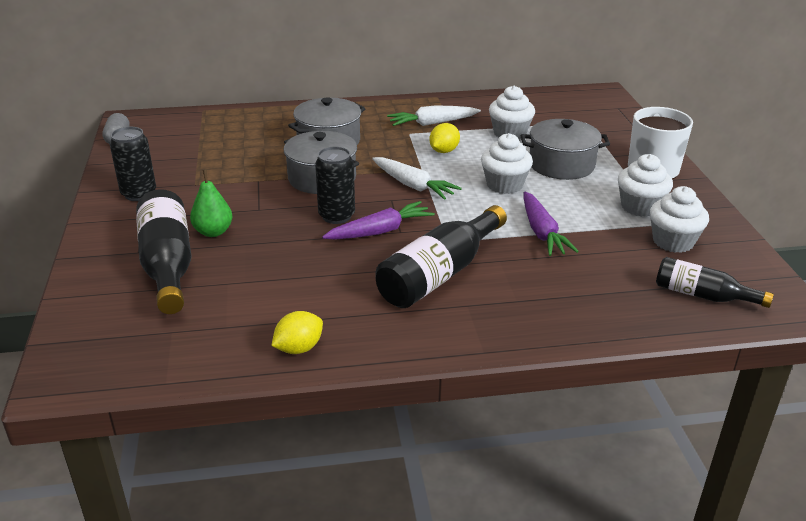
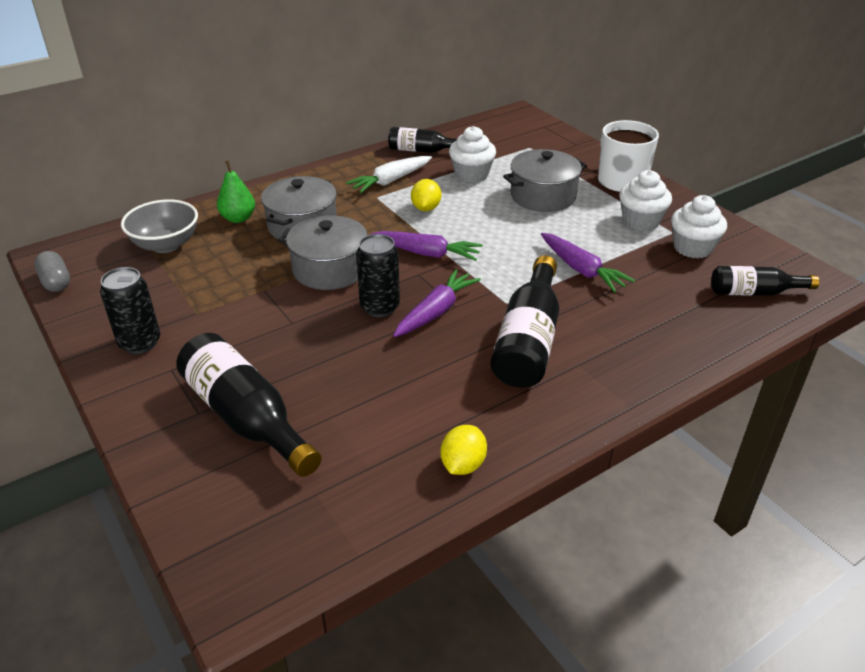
camera: 25 degrees left, 5 degrees up
(213, 232) = (265, 363): green pear -> green pear (238, 218)
(214, 131) = (166, 245): none -> grey bowl
(413, 185) = (427, 253): white carrot -> purple carrot
(482, 105) = (422, 150): none -> black bottle
(504, 185) = (510, 230): white cupcake -> none

